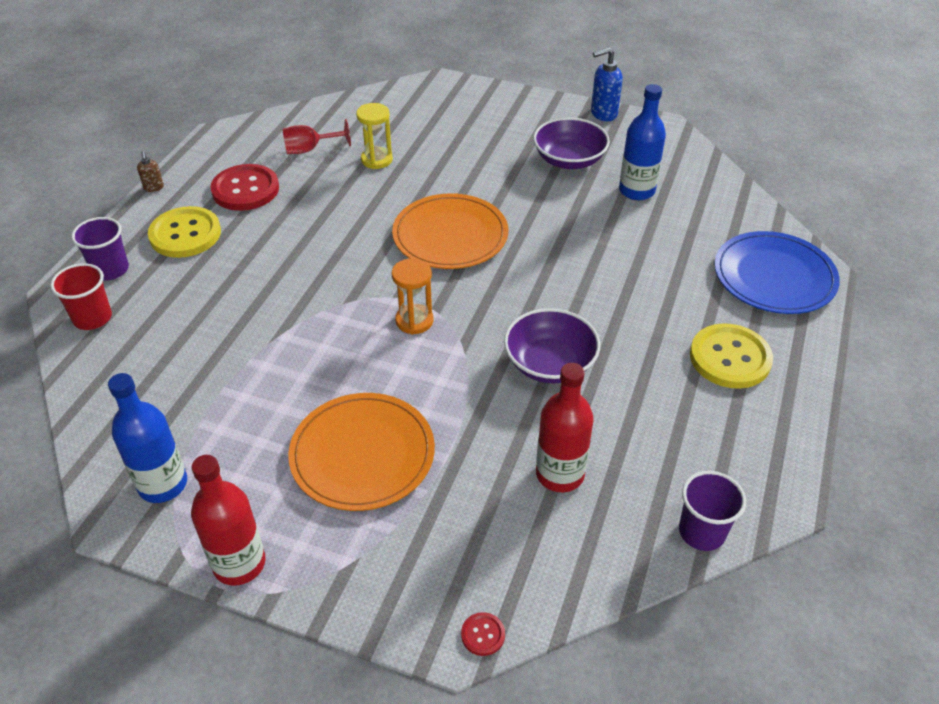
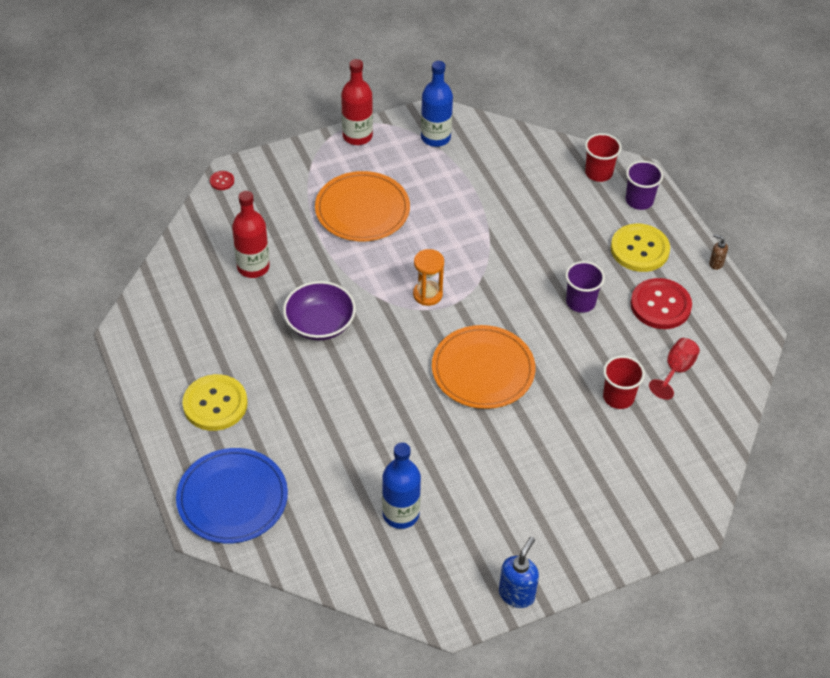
camera: 135 degrees right, 5 degrees up
(376, 160) = (618, 397): yellow hourglass -> red cup
(569, 160) = (484, 509): purple bowl -> none
(701, 532) = (156, 287): purple cup -> purple cup (580, 302)

